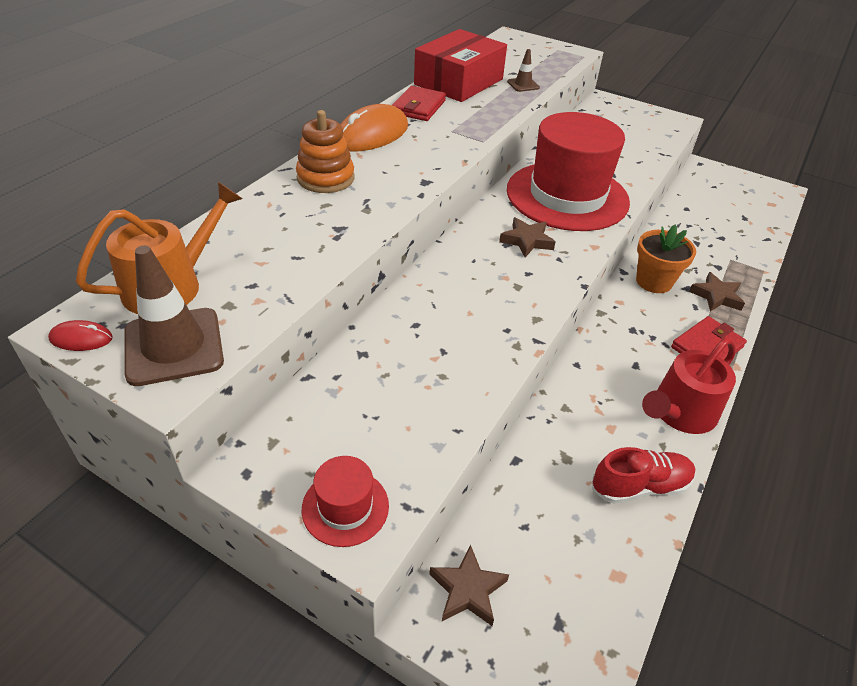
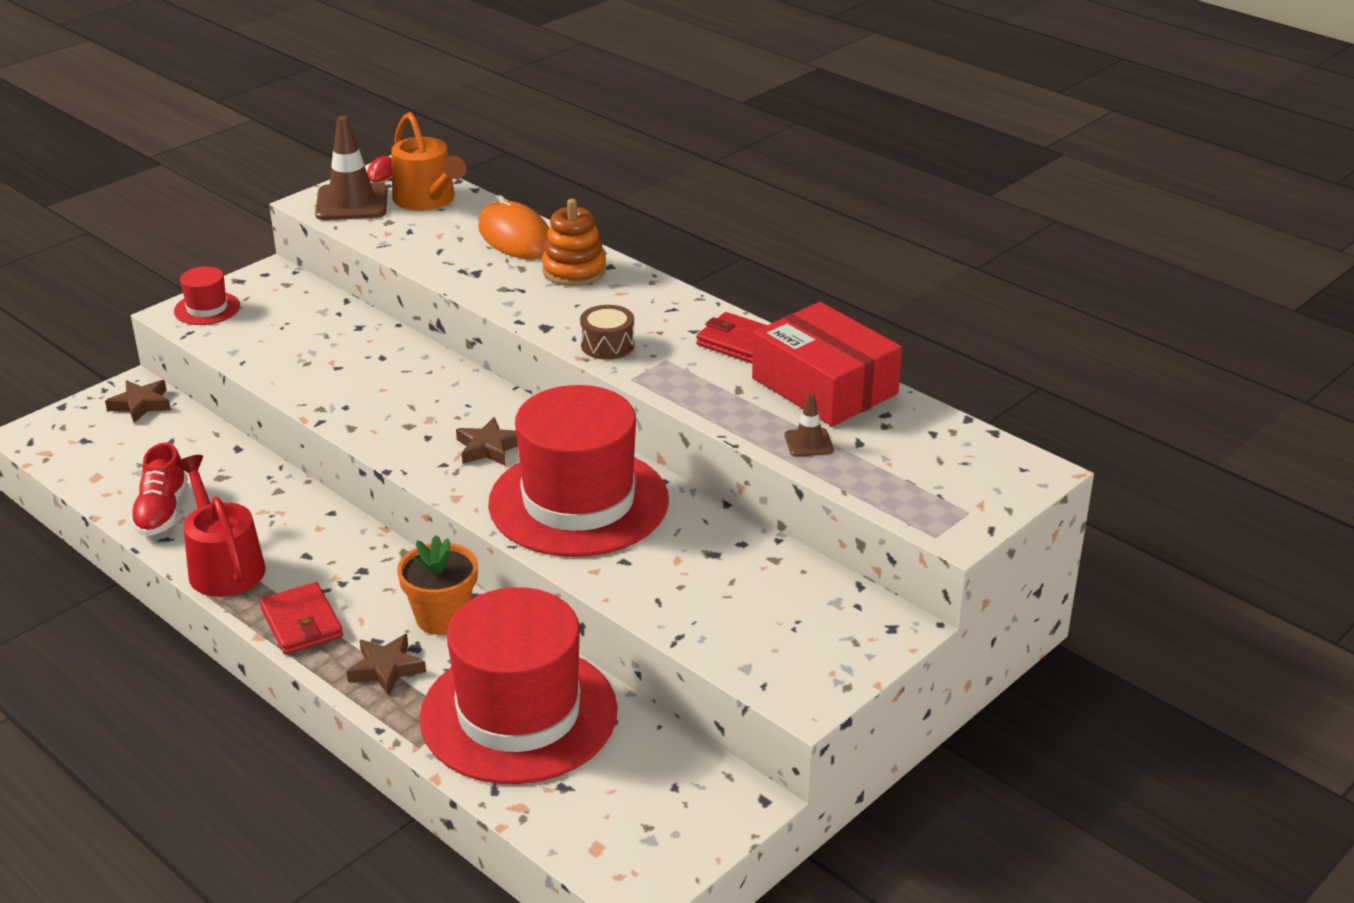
camera: 105 degrees right, 10 degrees down
(372, 135) = (668, 304): orange mouse -> orange mouse (515, 237)
(442, 153) = (607, 345): none -> brown drum
(709, 239) = (519, 714): none -> red hat

